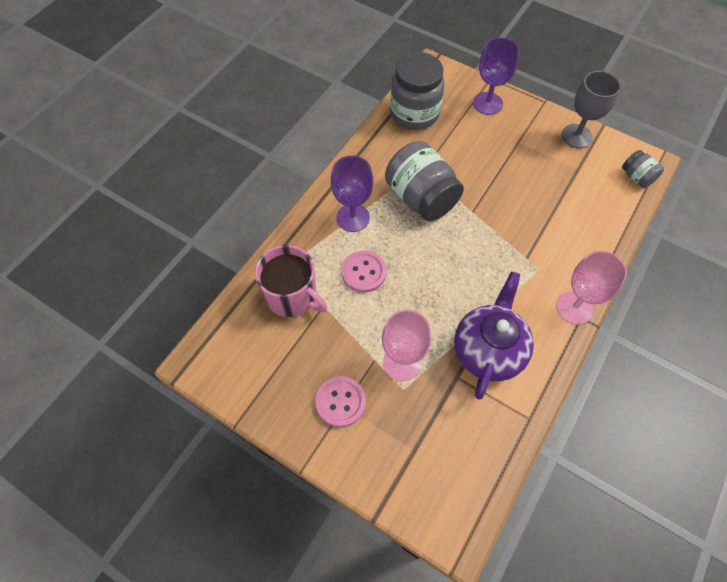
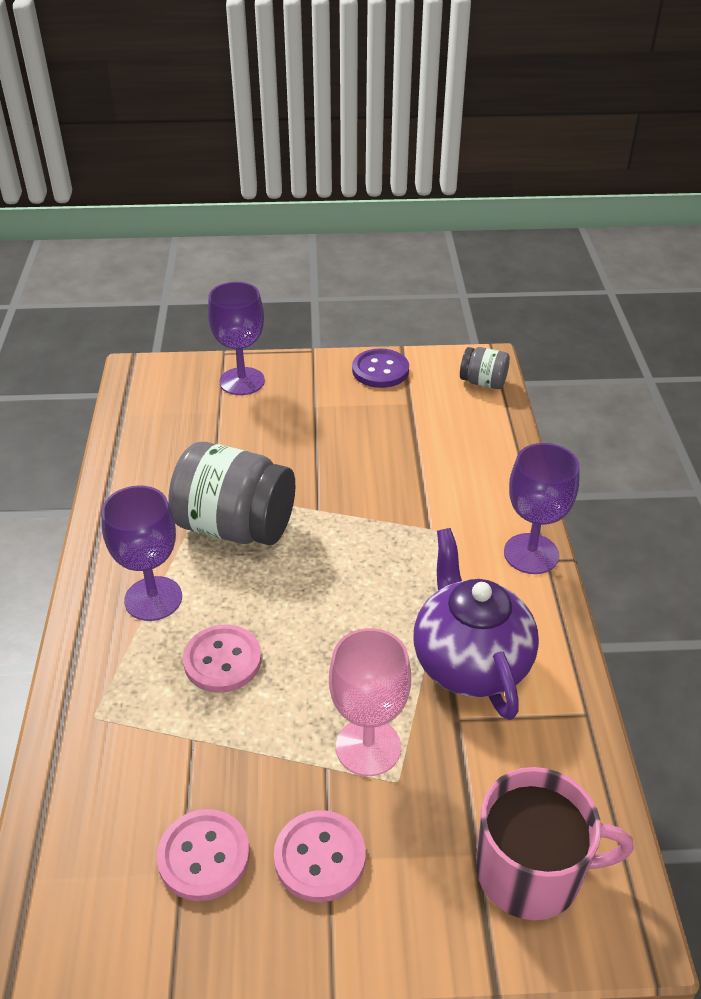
camera: 35 degrees left, 20 degrees down
(291, 367) = (204, 856): none -> pink button
(292, 295) = (131, 753): pink mug -> pink mug (531, 871)
(414, 113) = (150, 433): grey jar -> none
(574, 308) = (531, 554): pink goblet -> purple goblet
(576, 136) = (380, 370): grey goblet -> purple button

